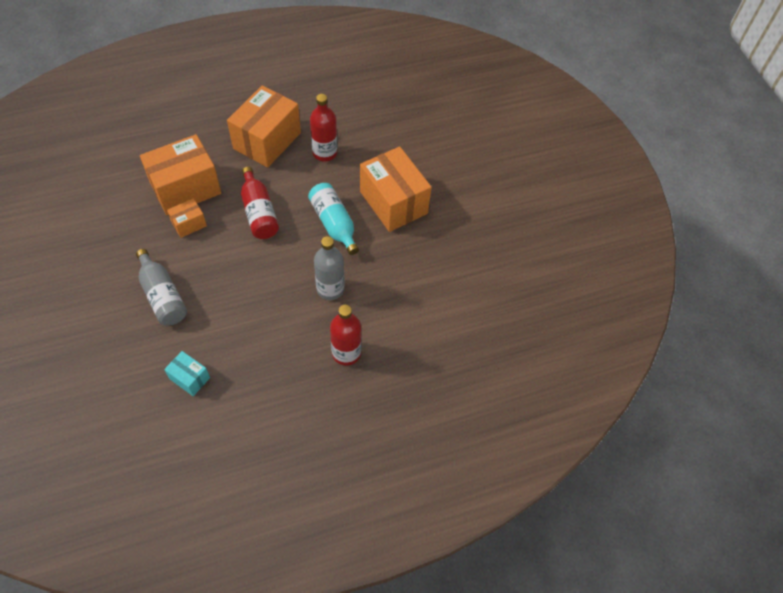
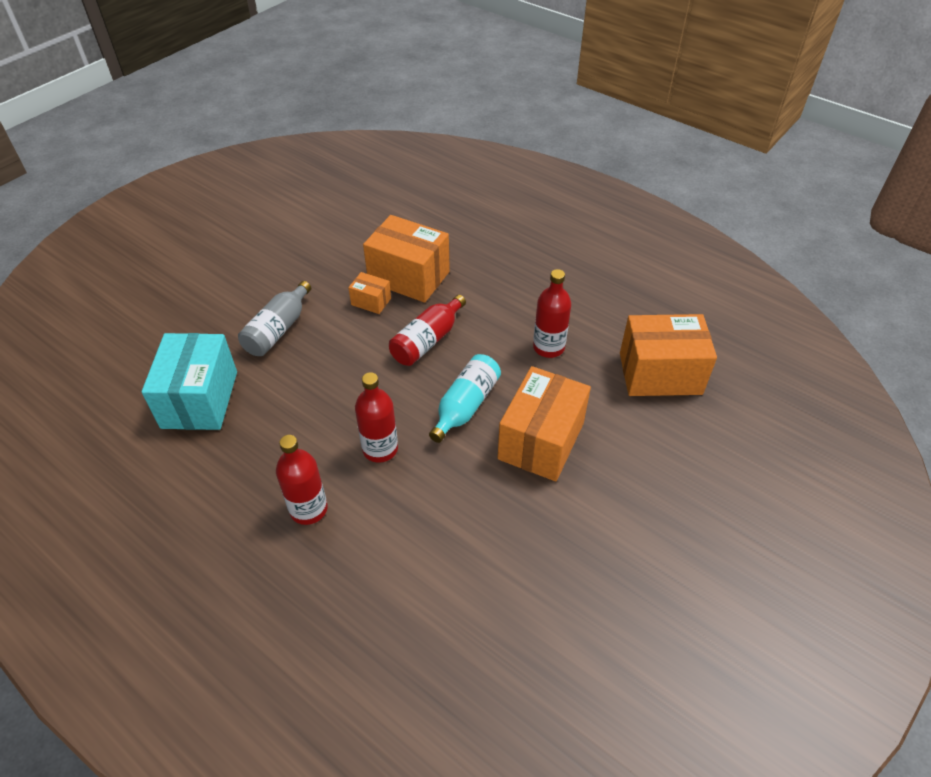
camera: 60 degrees right, 10 degrees down
(190, 378) = (200, 399): turquoise box -> turquoise box, size x2.10
(267, 140) = (518, 298): orange box -> orange box (660, 373)
(330, 289) = (380, 449): grey bottle -> red bottle

